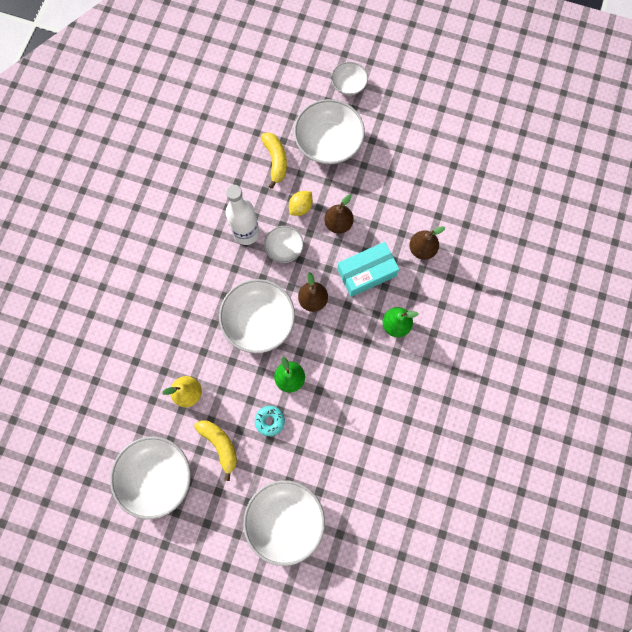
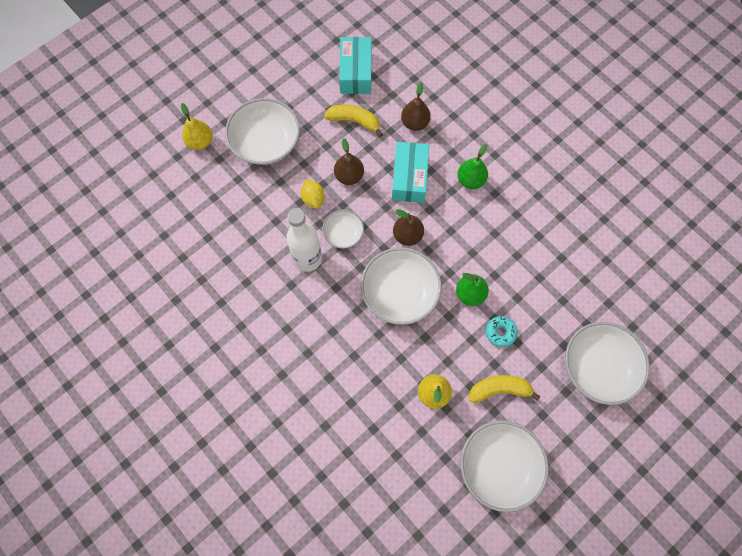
camera: 60 degrees left, 5 degrees down
(276, 161) = (254, 196): yellow banana -> yellow banana (354, 121)
(298, 93) = (200, 142): none -> yellow pear
(348, 84) = (222, 96): white bowl -> none
(440, 174) = (356, 72): none -> turquoise box

